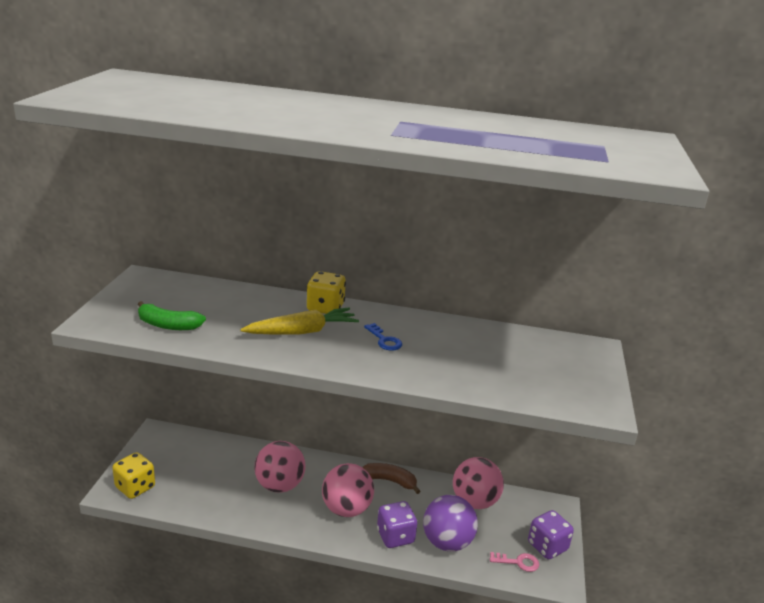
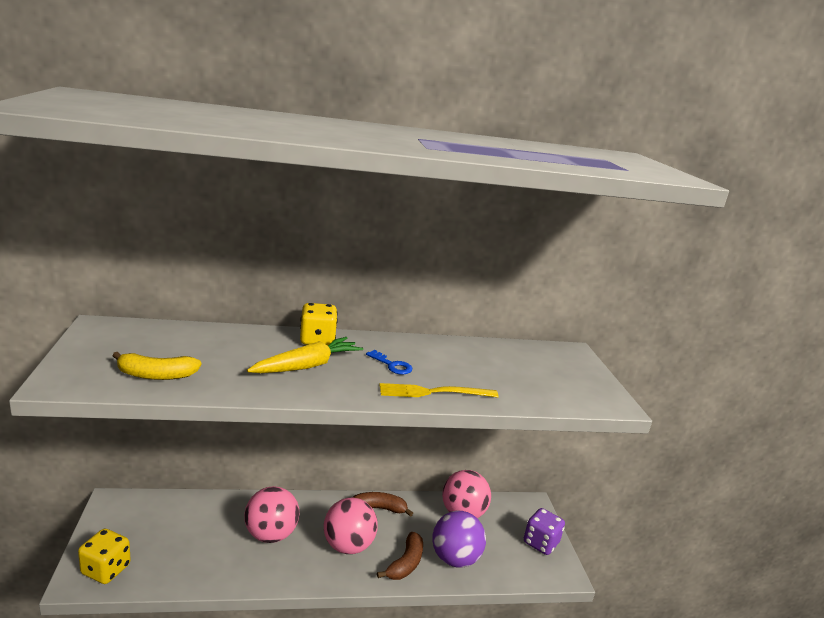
camera: 20 degrees left, 5 degrees down
(168, 325) = (156, 375): green banana -> yellow banana
(395, 536) = (405, 563): purple dice -> brown banana
(410, 371) = (434, 392): none -> yellow fork
(518, 562) = (523, 563): pink key -> none

